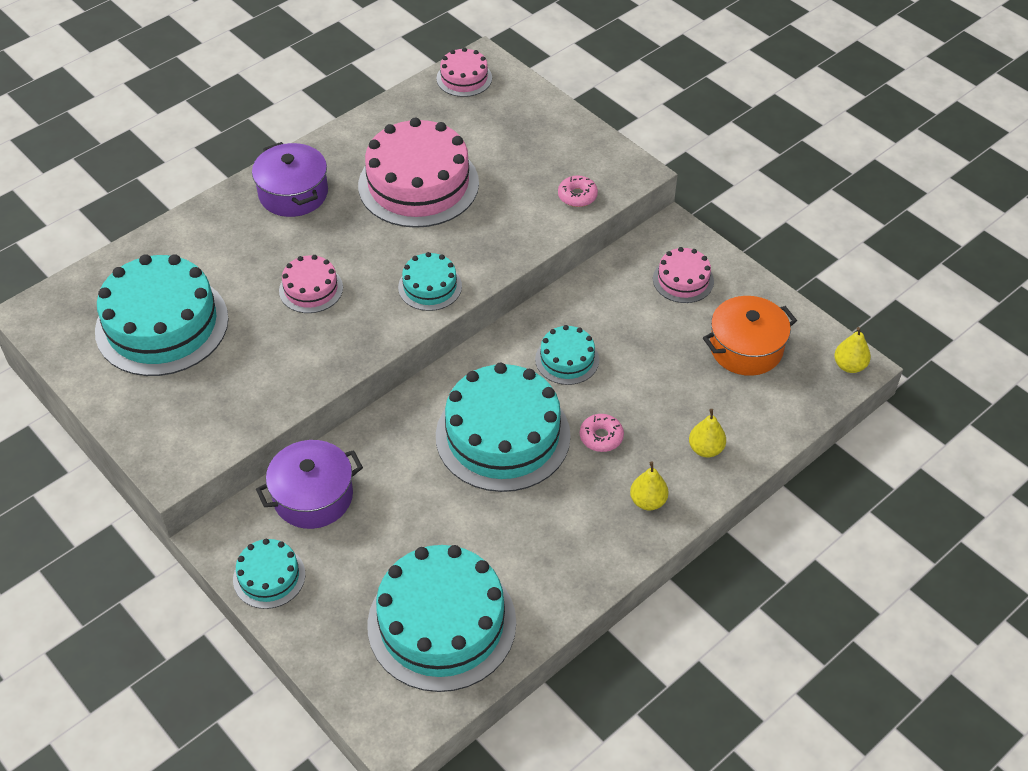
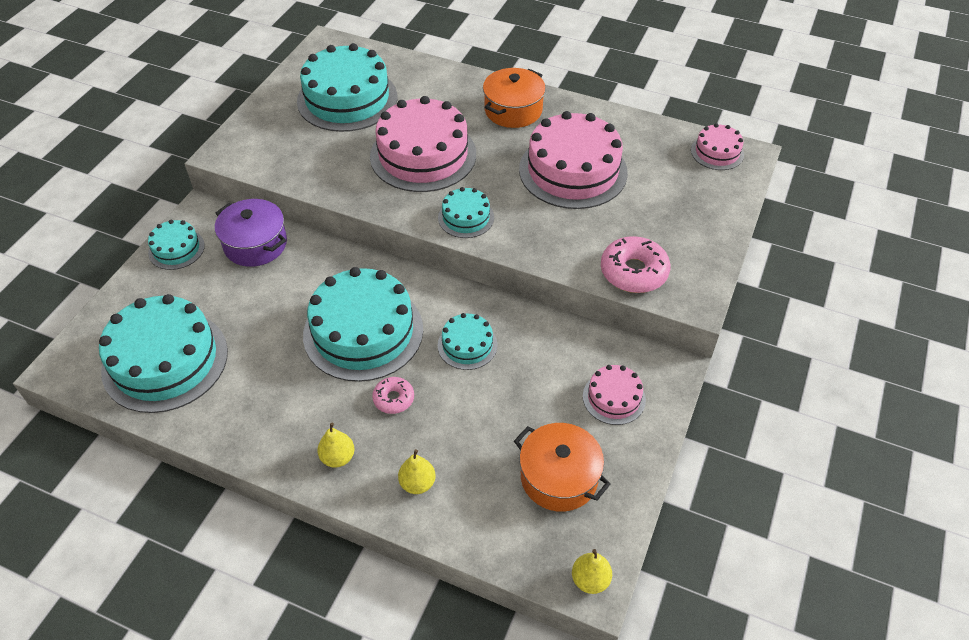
camera: 65 degrees right, 0 degrees up
(293, 193) = (513, 110): purple pot -> orange pot
(311, 289) = (423, 155): pink cake -> pink cake, size x2.02
(577, 196) = (633, 272): pink donut -> pink donut, size x1.75

